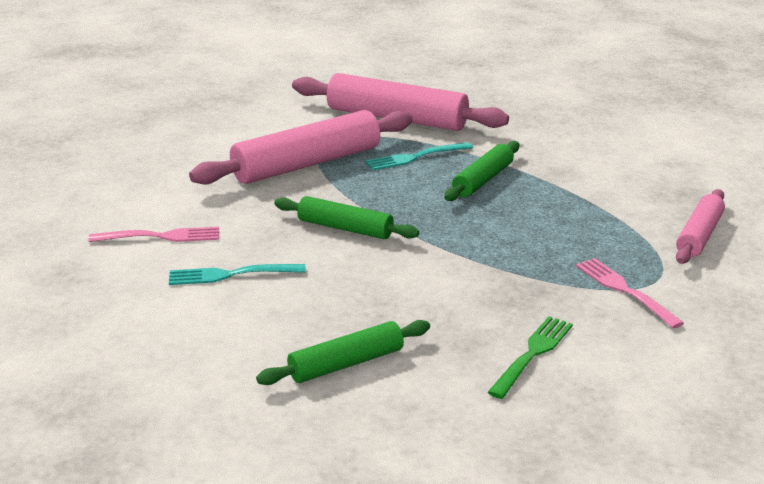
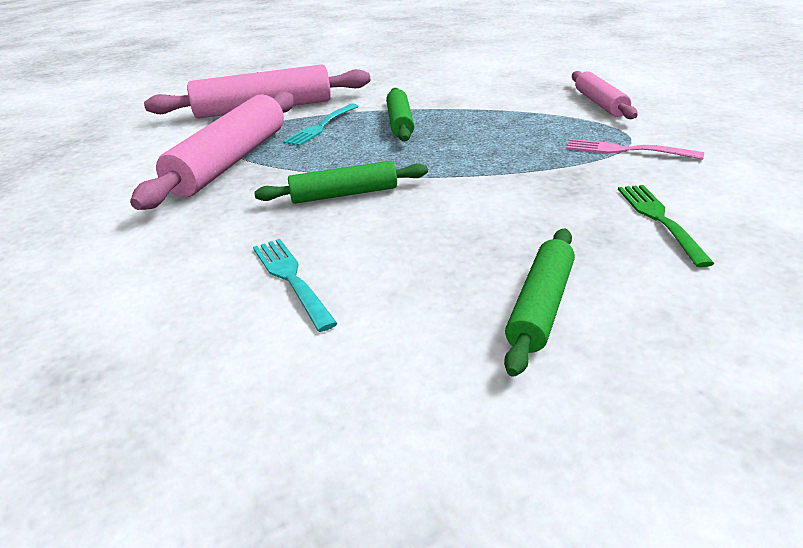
camera: 35 degrees left, 5 degrees up
(160, 237) = (153, 279): pink fork -> none
(232, 274) = (292, 279): turquoise fork -> turquoise fork turned 105 degrees clockwise

